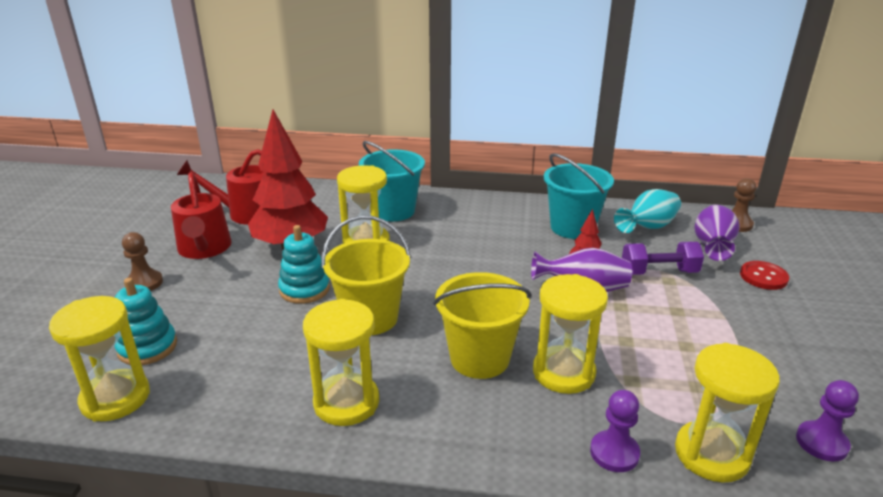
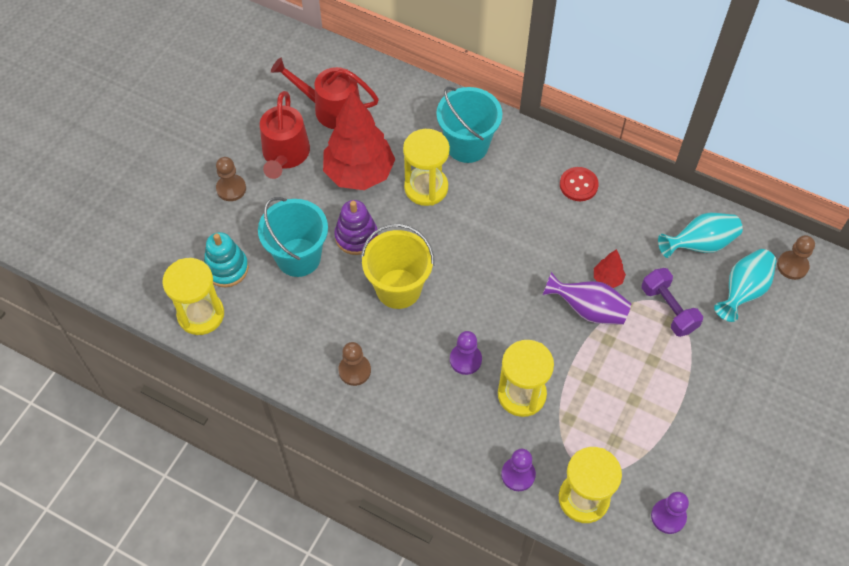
camera: 20 degrees right, 30 degrees up
(304, 289) = (356, 236): turquoise stacking toy -> purple stacking toy
(346, 402) = (354, 370): yellow hourglass -> brown pawn
(479, 358) = (465, 360): yellow bucket -> purple pawn
(572, 227) = (626, 222): turquoise bucket -> turquoise bucket (298, 257)
(659, 272) = (668, 309): purple dumbbell -> purple dumbbell turned 45 degrees clockwise
(712, 247) = (743, 291): purple vase -> turquoise vase
(763, 277) = (760, 345): red button -> red button (578, 185)

